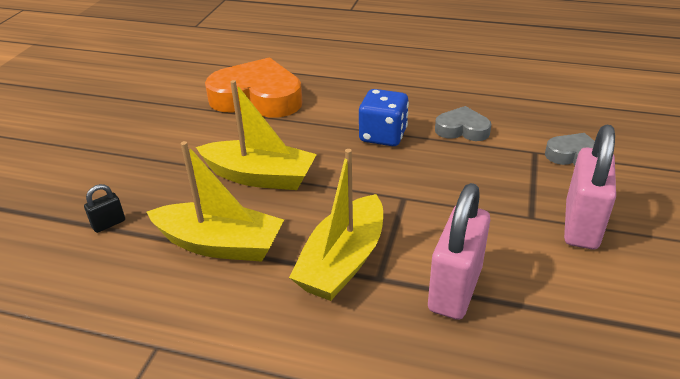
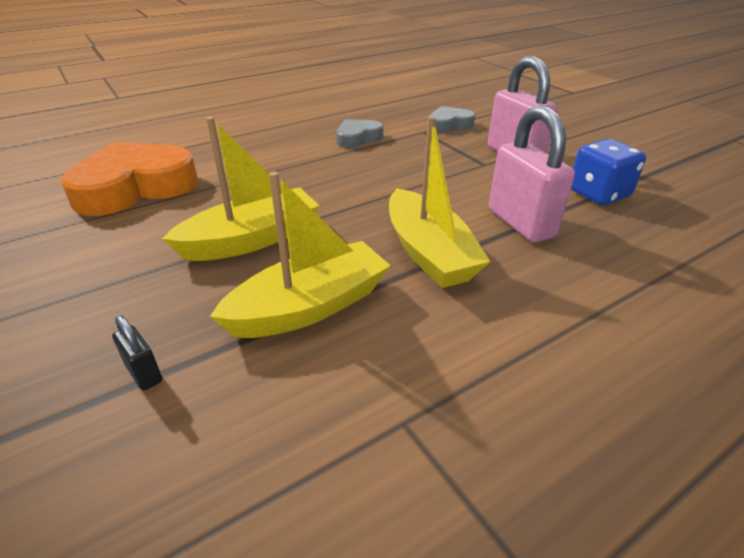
camera: 50 degrees left, 0 degrees up
(109, 224) = (144, 373): black padlock -> black padlock turned 45 degrees counterclockwise
(383, 136) = (308, 165): blue dice -> blue dice (598, 194)

